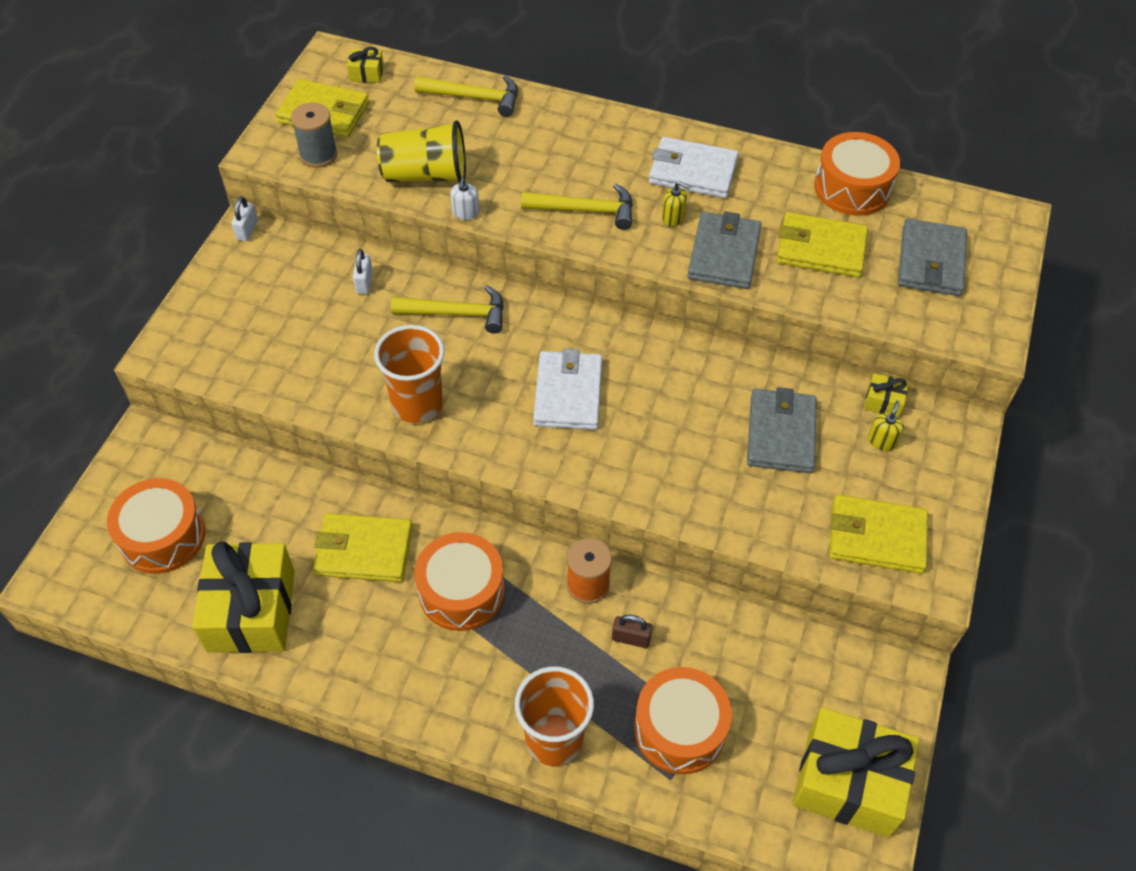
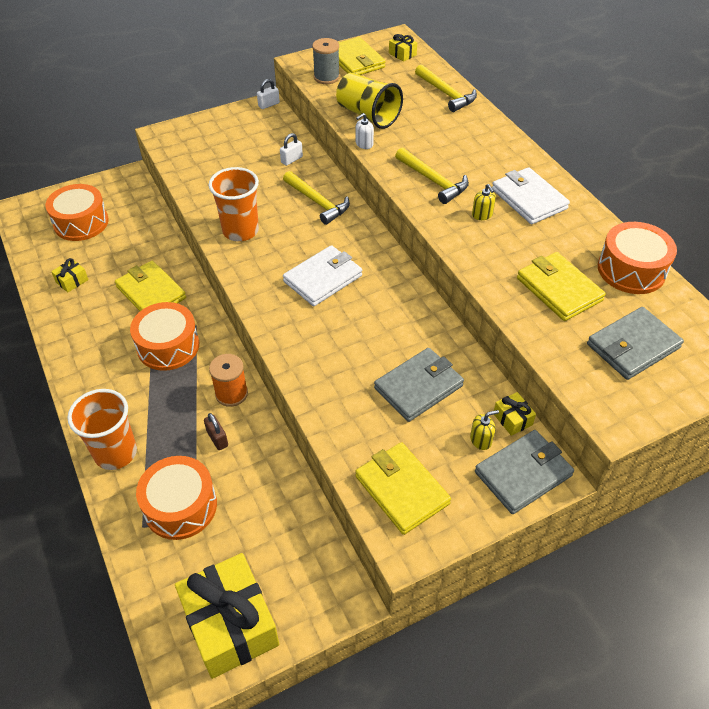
camera: 45 degrees right, 5 degrees down
(251, 610) = (72, 281): yellow gift -> yellow gift, size x0.42
(724, 254) = (488, 252): grey wallet -> grey wallet (523, 474)

